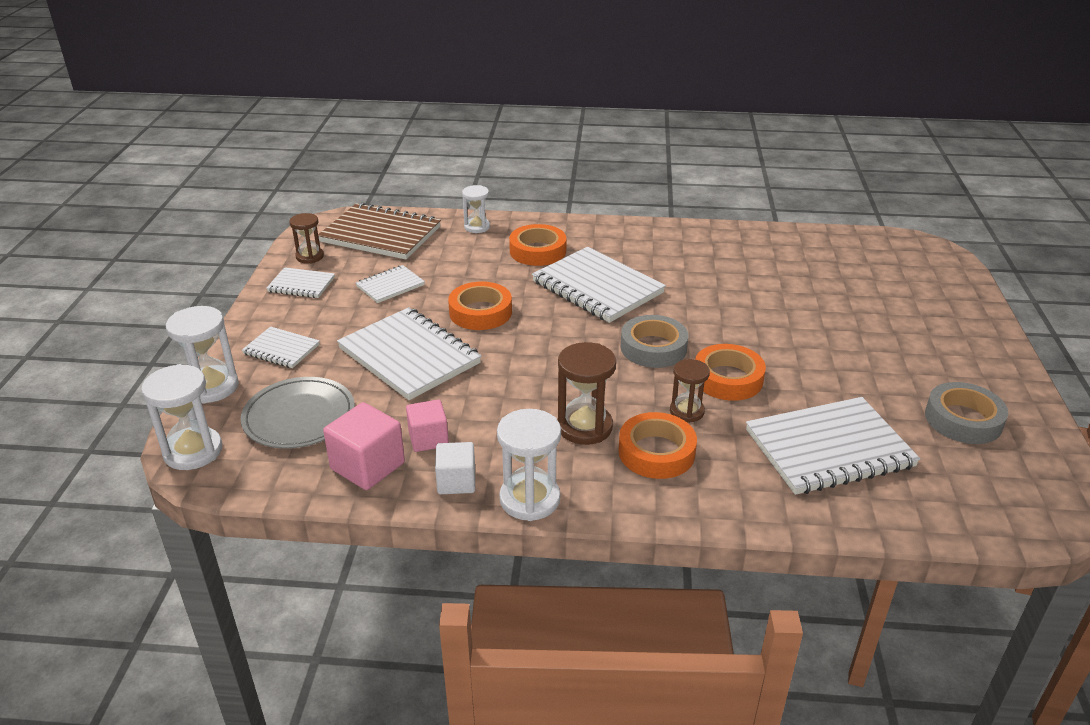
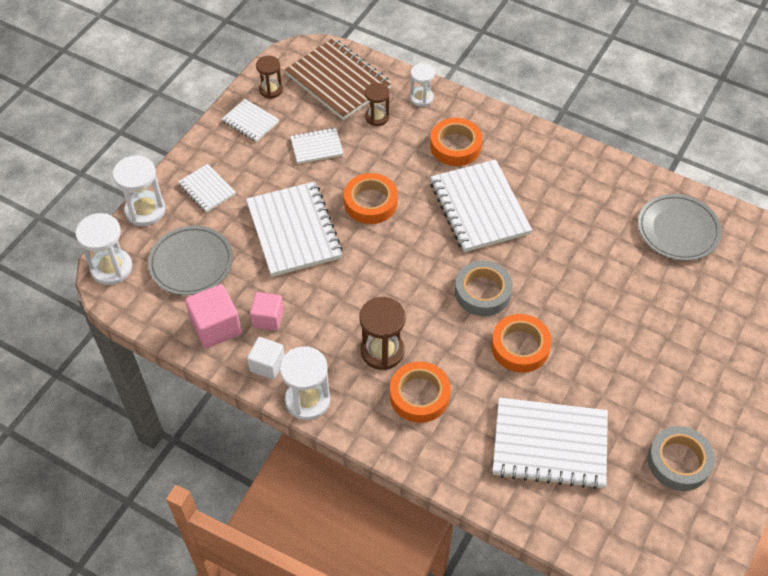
camera: 25 degrees right, 20 degrees up
(687, 411) = (466, 366): brown hourglass -> brown hourglass (377, 117)
(795, 255) = (678, 230): none -> grey plate

